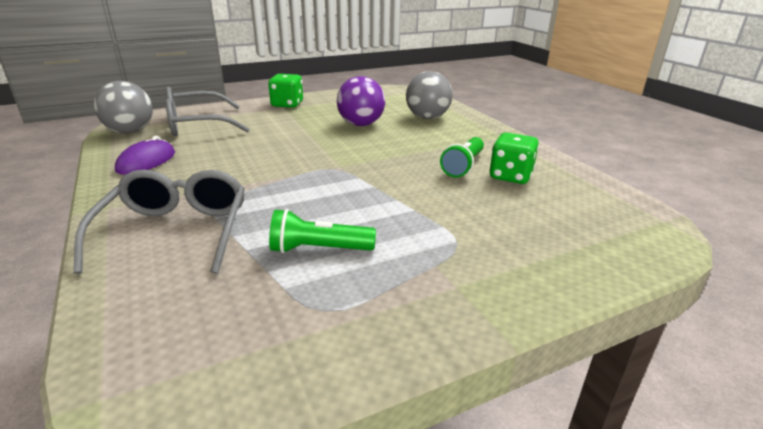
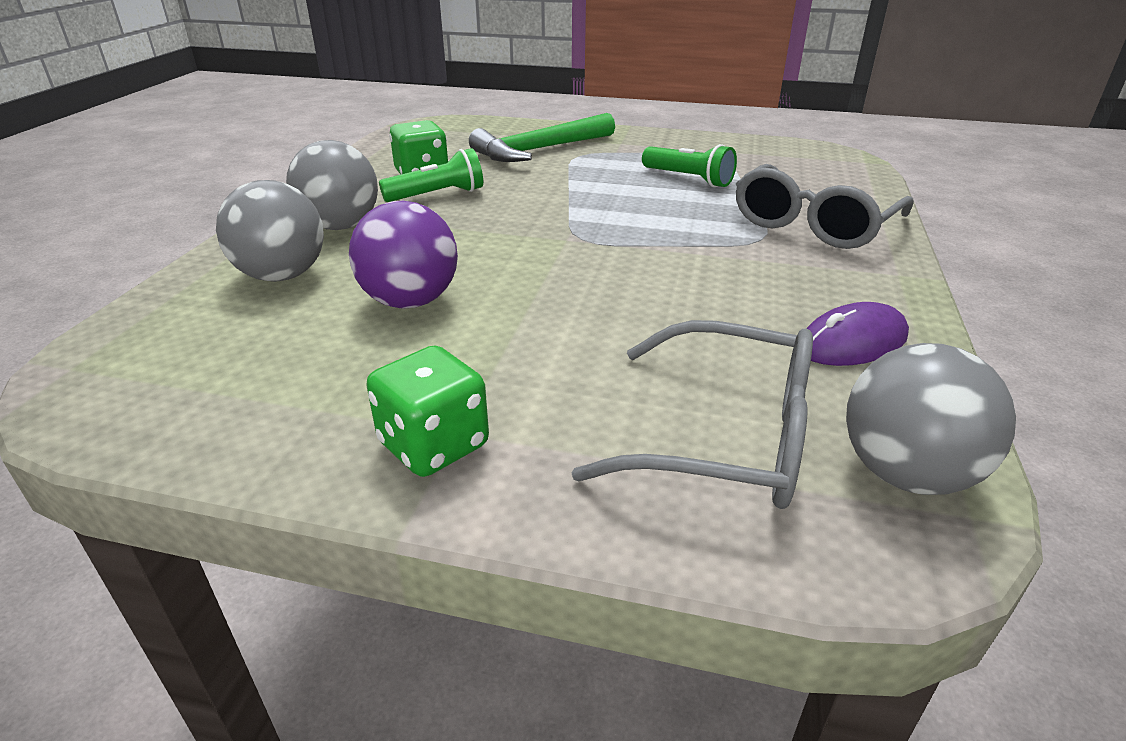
camera: 140 degrees left, 5 degrees up
(461, 137) = (340, 226): none -> grey ball
(500, 235) = (539, 150): none -> green hammer

